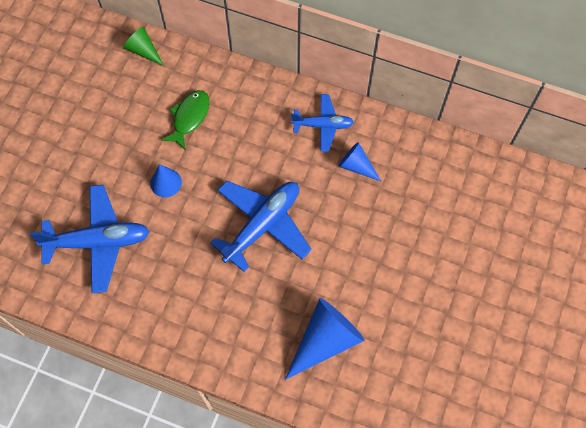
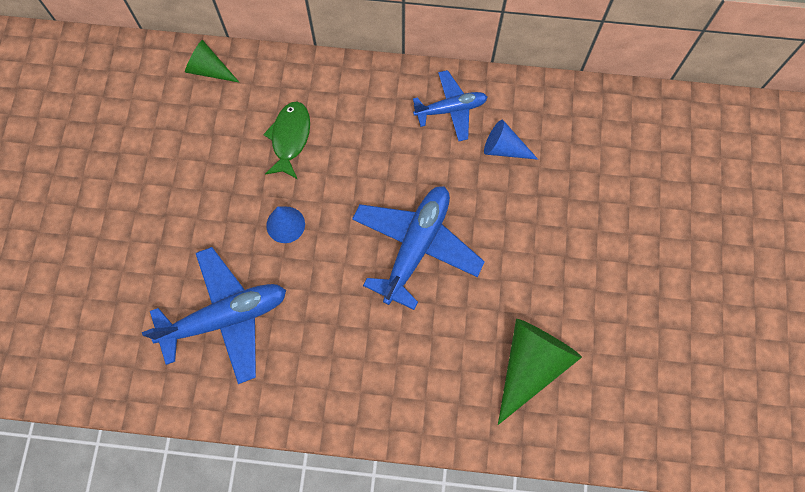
camera: 15 degrees left, 5 degrees up
(325, 340) = (530, 365): blue cone -> green cone

